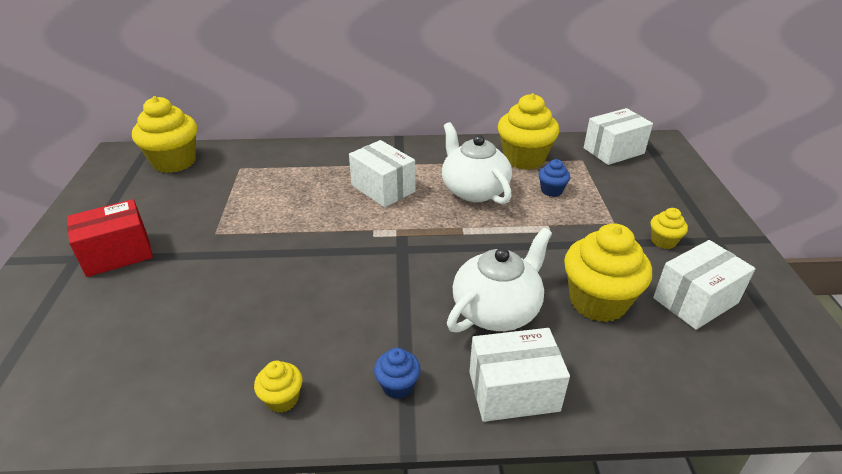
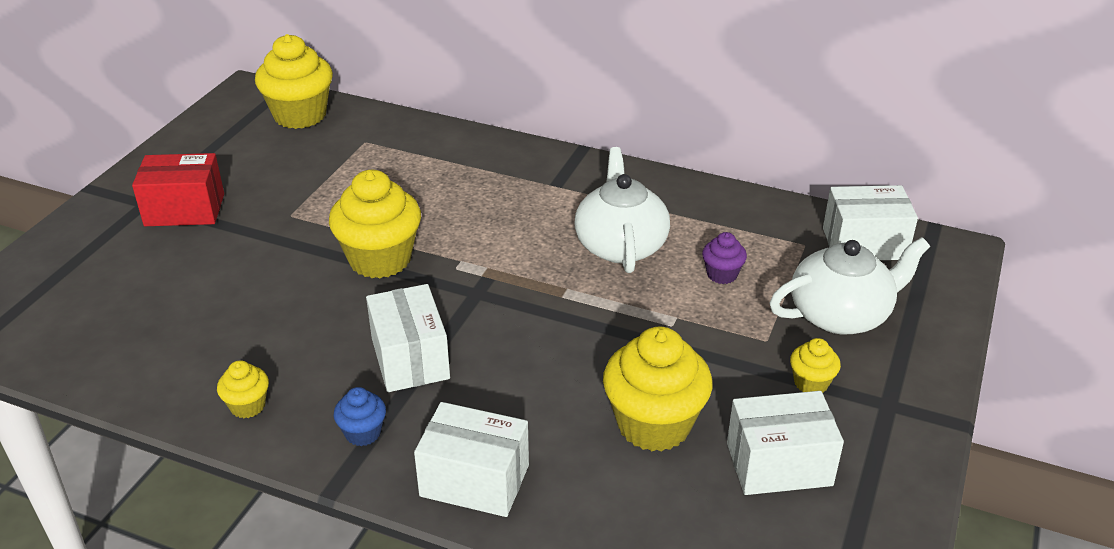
camera: 25 degrees right, 0 degrees up
(383, 188) = (510, 212): white box -> white box (410, 359)
(497, 309) = (528, 394): white teapot -> white teapot (841, 314)
(524, 159) = (724, 221): yellow cupcake -> yellow cupcake (380, 259)
(551, 190) = (722, 274): blue cupcake -> purple cupcake

